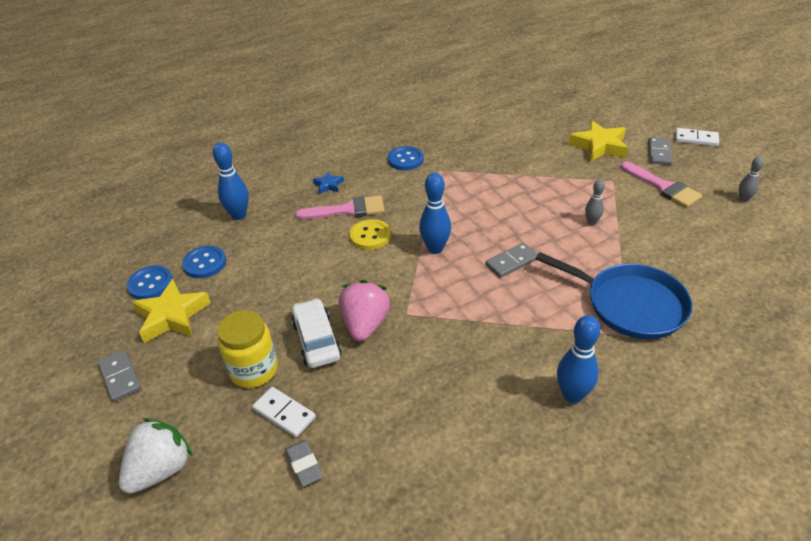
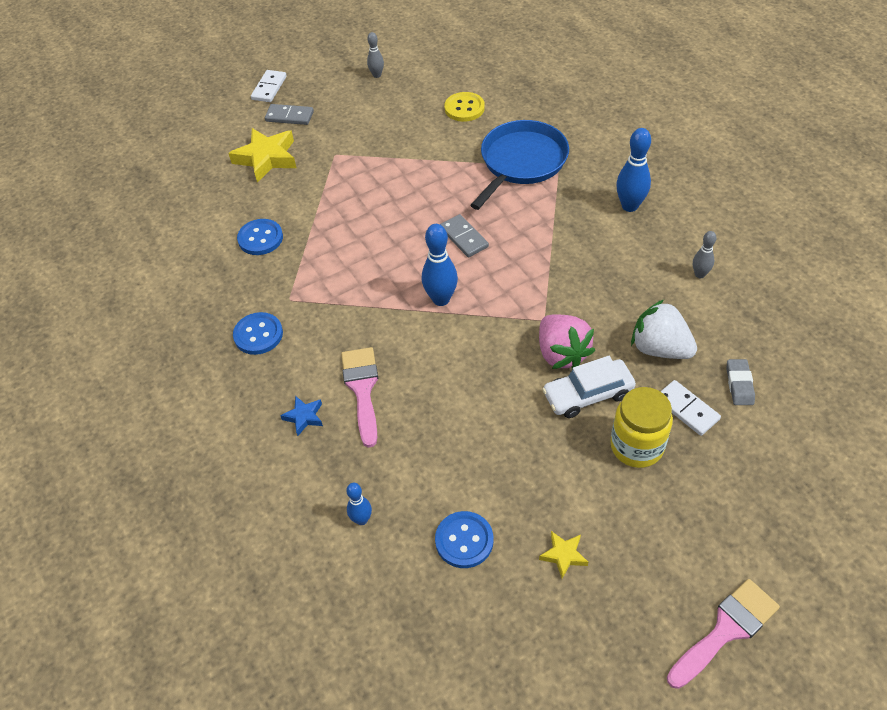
camera: 90 degrees left, 10 degrees up
(120, 377) = (667, 587): grey domino -> none
(150, 284) = (506, 601): blue button -> blue button (260, 238)
(161, 469) = (773, 505): white strawberry -> white strawberry (659, 348)
(172, 316) = (563, 555): yellow star -> yellow star, size x0.50
(239, 215) = (361, 519): blue bowling pin -> blue bowling pin, size x0.58
(284, 413) = (687, 409): white domino -> white domino turned 75 degrees counterclockwise
(304, 465) = (739, 384): grey eraser -> grey eraser turned 60 degrees counterclockwise
(365, 324) = (561, 353): pink strawberry -> pink strawberry turned 120 degrees counterclockwise
(370, 236) = (415, 361): yellow button -> yellow button (464, 108)
(591, 222) = (403, 176): grey bowling pin -> grey bowling pin (699, 274)
(663, 187) = (350, 121): pink brush -> pink brush (726, 630)

